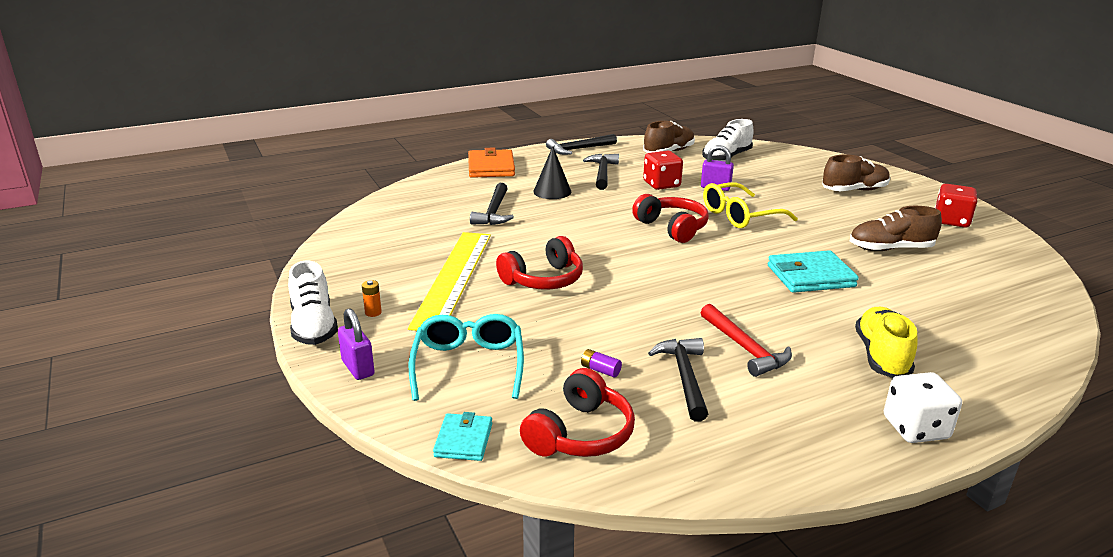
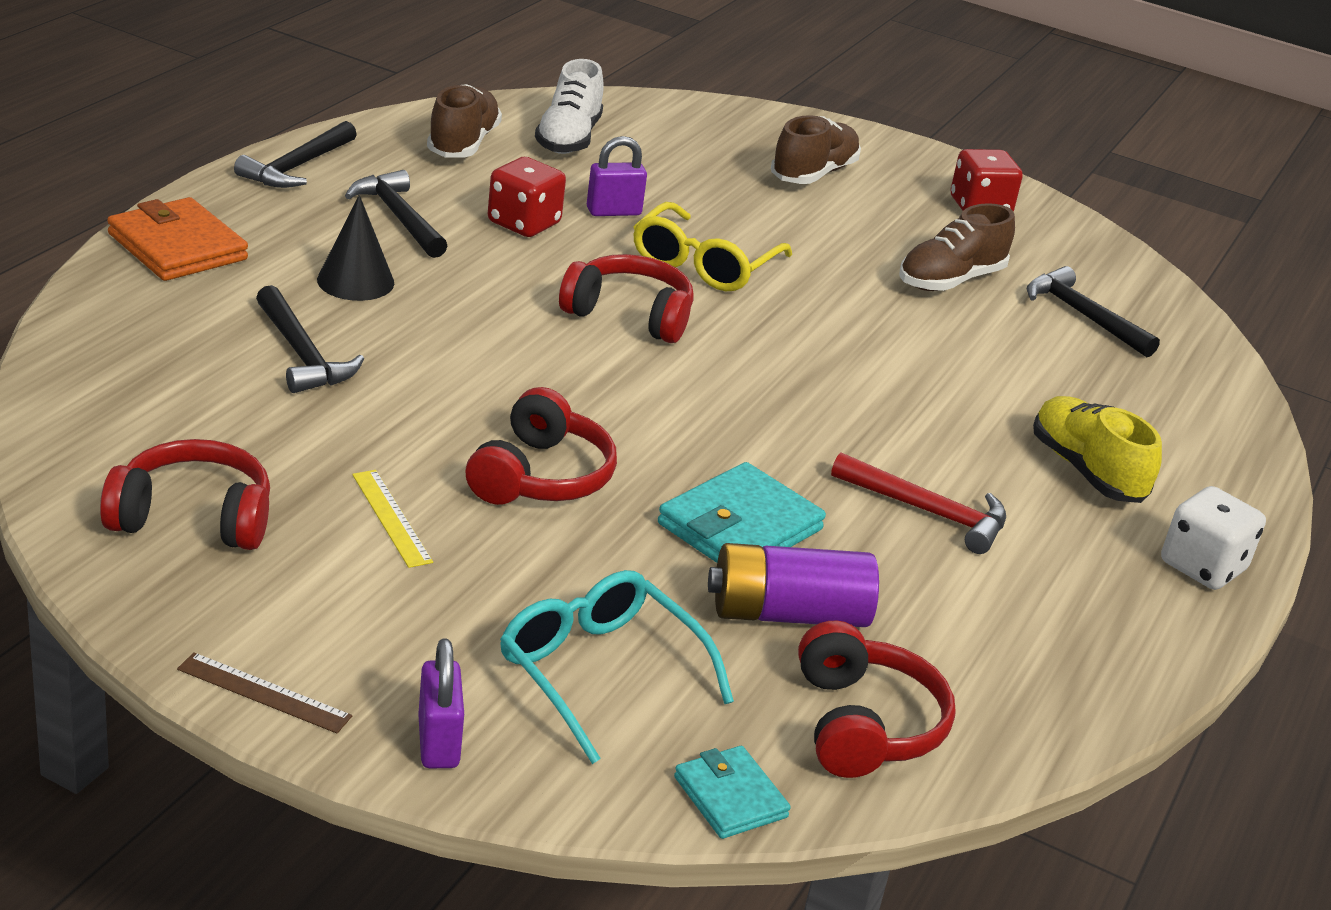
camera: 40 degrees left, 5 degrees up
(313, 326) = (264, 693): white shoe -> brown ruler
(358, 368) = (438, 742): purple padlock -> purple padlock turned 60 degrees clockwise
(372, 257) = (193, 518): none -> red headphones
(373, 312) = (336, 631): orange battery -> none
(453, 278) = (391, 518): yellow ruler -> yellow ruler, size x0.42
(600, 370) = (787, 613): purple battery -> purple battery, size x2.47
(684, 377) = (901, 586): black hammer -> black hammer (1083, 316)
(810, 276) = (897, 359): turquoise wallet -> turquoise wallet (740, 527)

